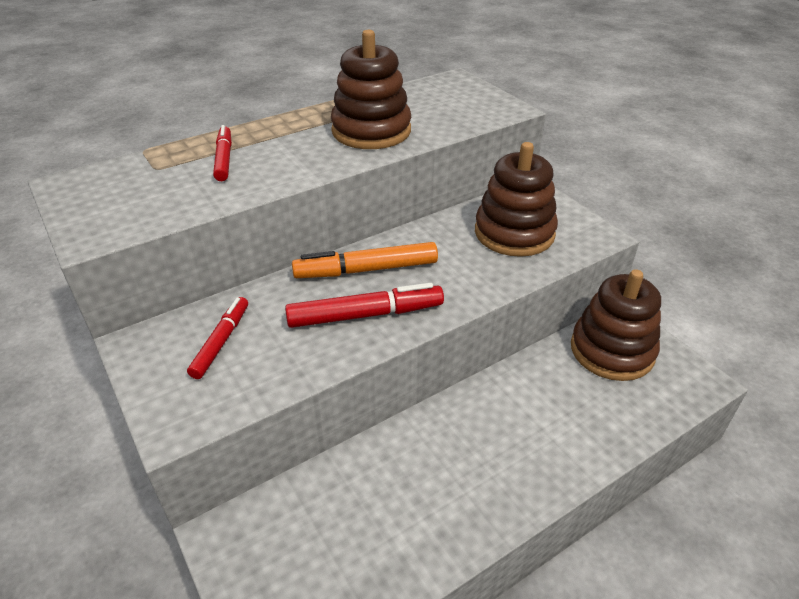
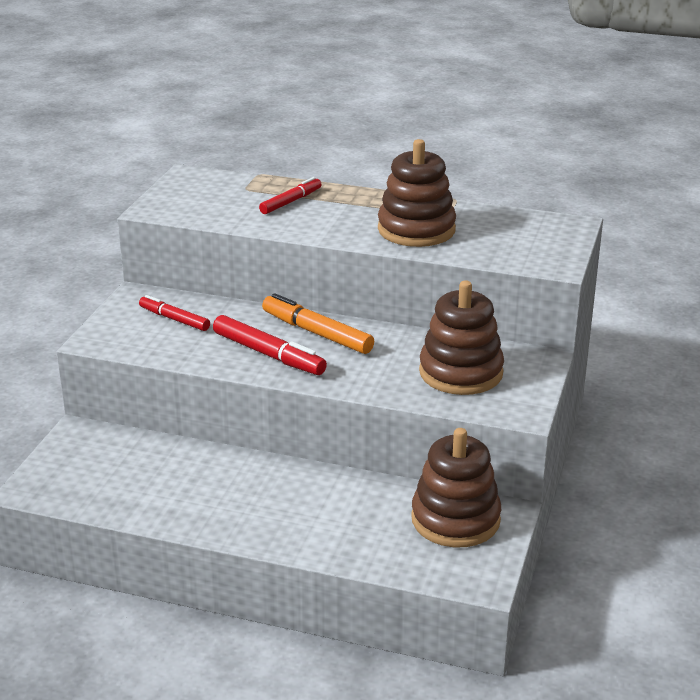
camera: 50 degrees right, 10 degrees down
(221, 342) = (174, 319): red marker -> red marker turned 120 degrees counterclockwise

